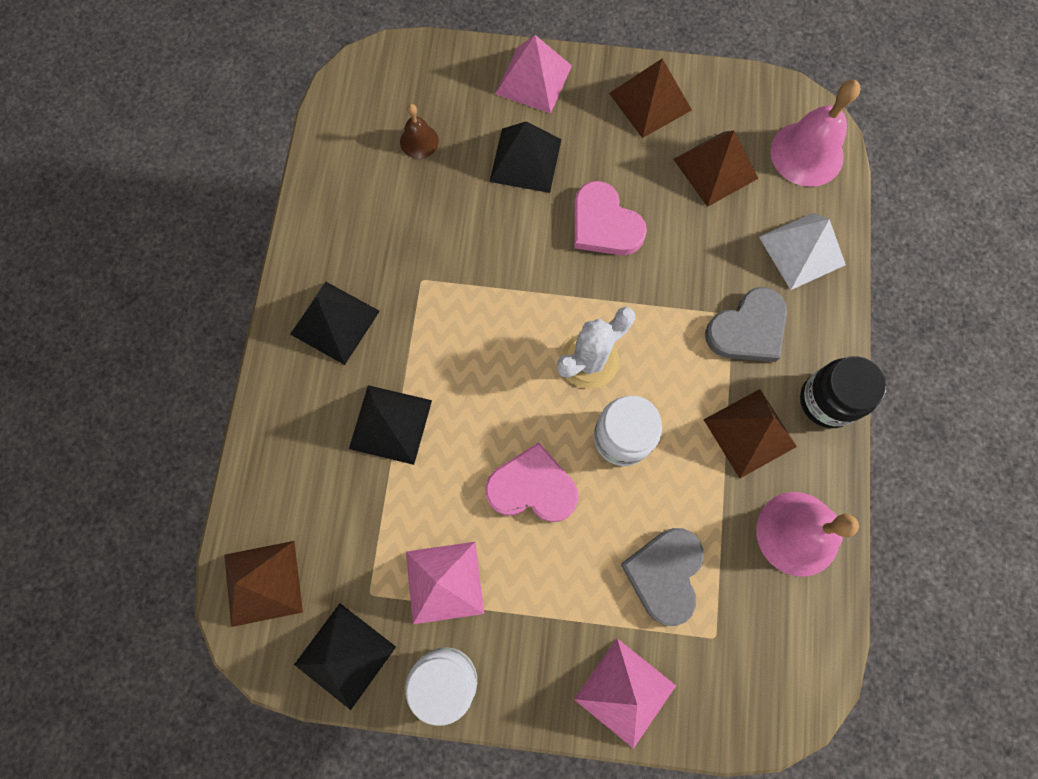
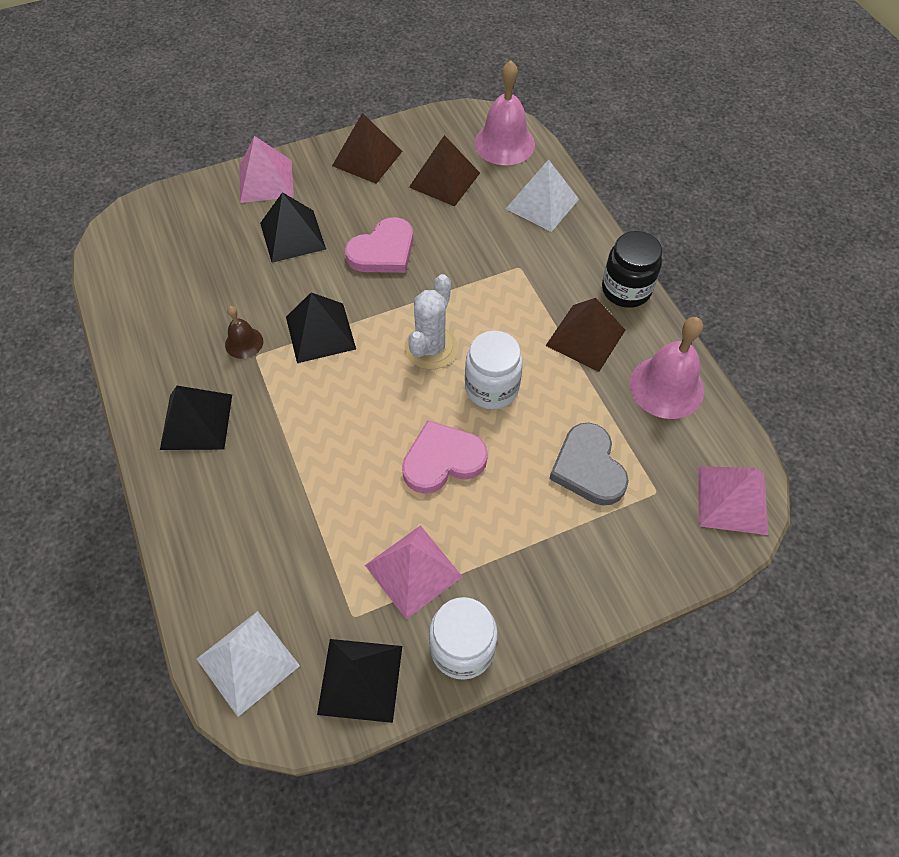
camera: 30 degrees left, 15 degrees down
(263, 583) = (248, 662): brown pyramid -> white pyramid
(390, 424) = (292, 474): black pyramid -> black pyramid (320, 332)
(419, 141) = (195, 260): brown bell -> brown bell (244, 343)
(604, 224) = (383, 251): pink heart -> pink heart turned 60 degrees counterclockwise
(625, 692) = (615, 571): pink pyramid -> pink pyramid (732, 500)
(748, 329) = (537, 271): grey heart -> none

